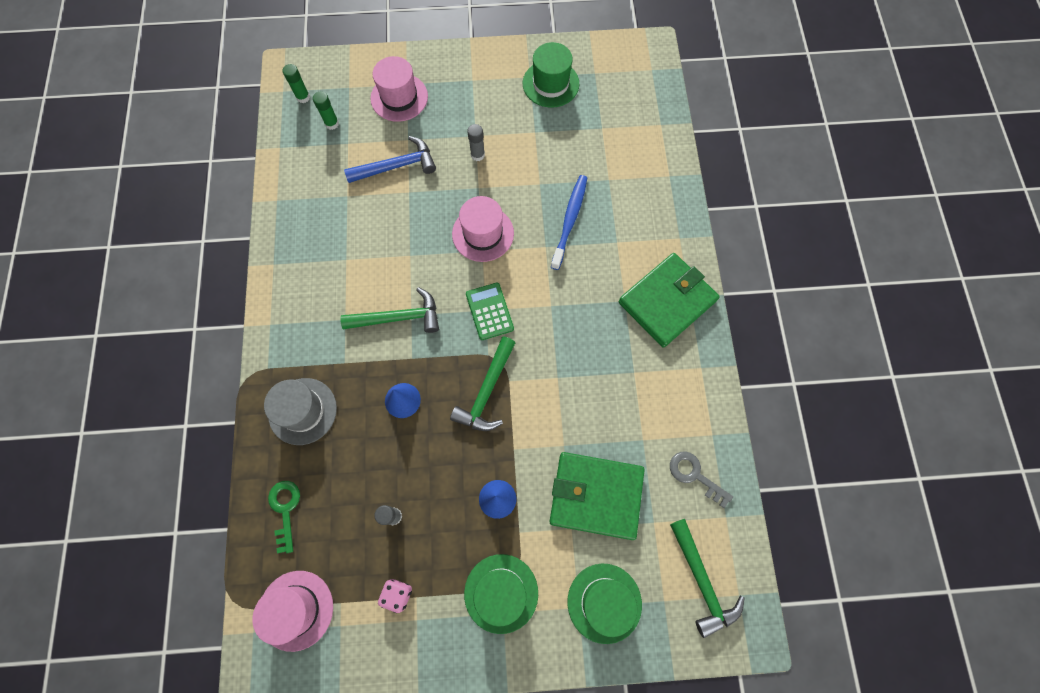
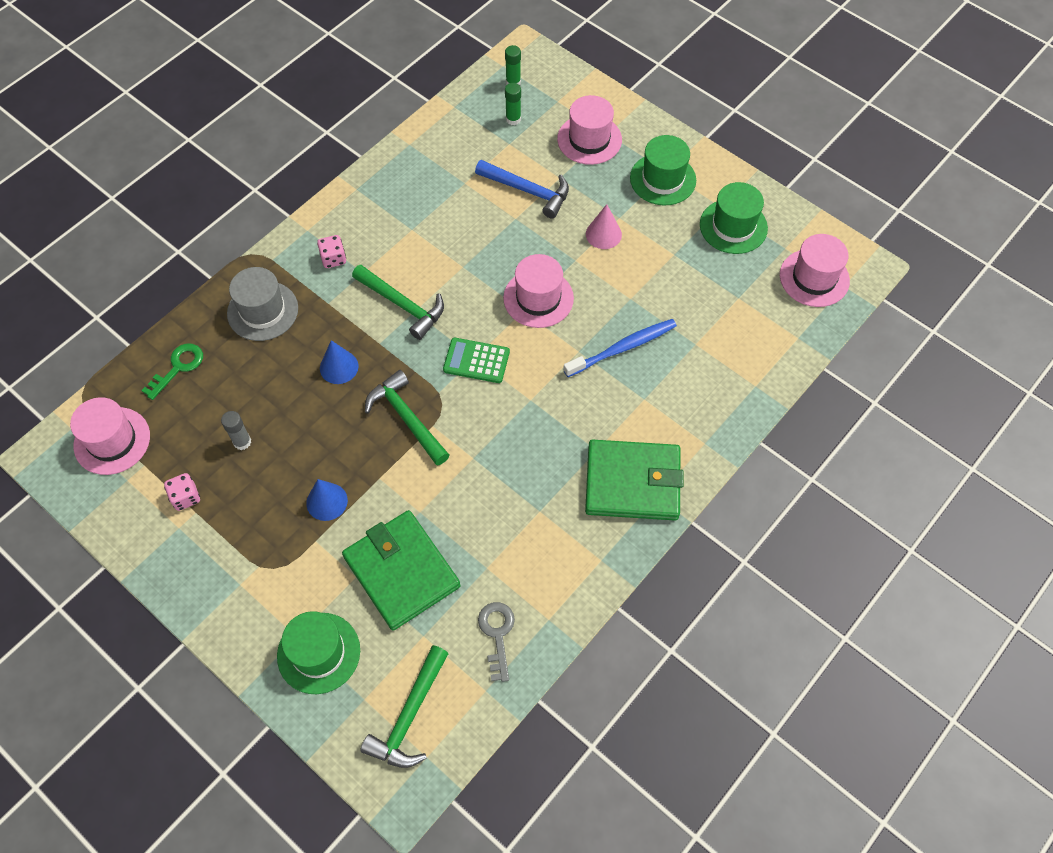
camera: 45 degrees right, 10 degrees down
(313, 328) = (333, 259): none -> pink dice
(477, 155) = (603, 234): grey glue stick -> pink cone
(486, 392) = (406, 418): green hammer -> green hammer turned 75 degrees clockwise
(489, 311) = (476, 361): green calculator -> green calculator turned 105 degrees counterclockwise
(501, 593) = (254, 569): green hat -> green hat (663, 179)
(630, 78) = (814, 278): none -> pink hat

